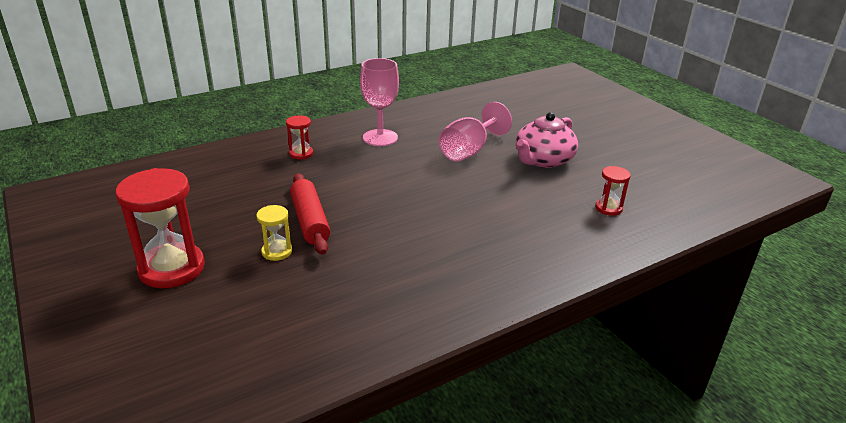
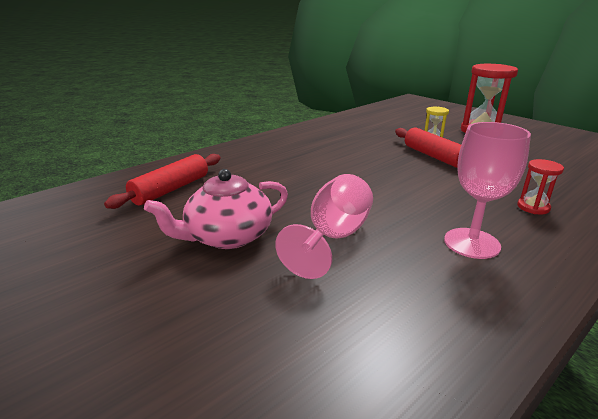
camera: 170 degrees right, 5 degrees down
(543, 160) = (227, 236): pink teapot -> pink teapot turned 150 degrees counterclockwise
(608, 208) = (171, 189): red hourglass -> red rolling pin

